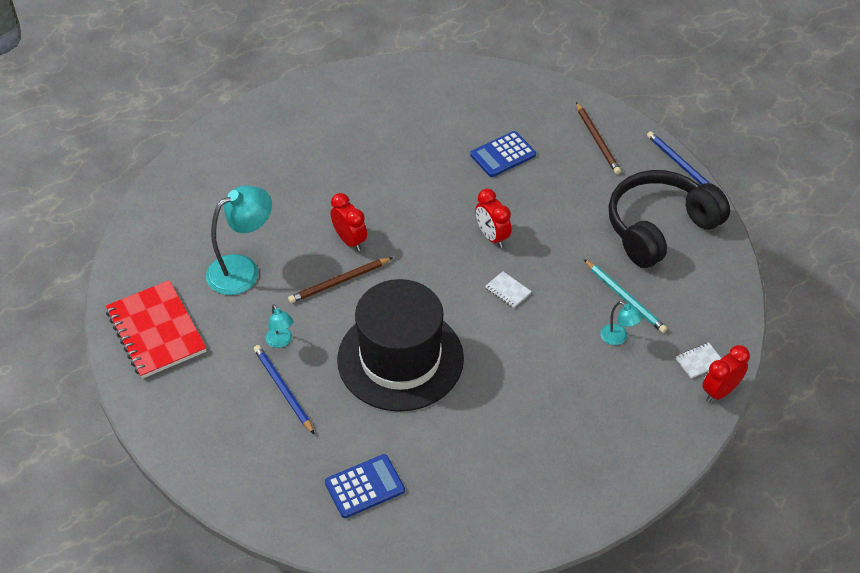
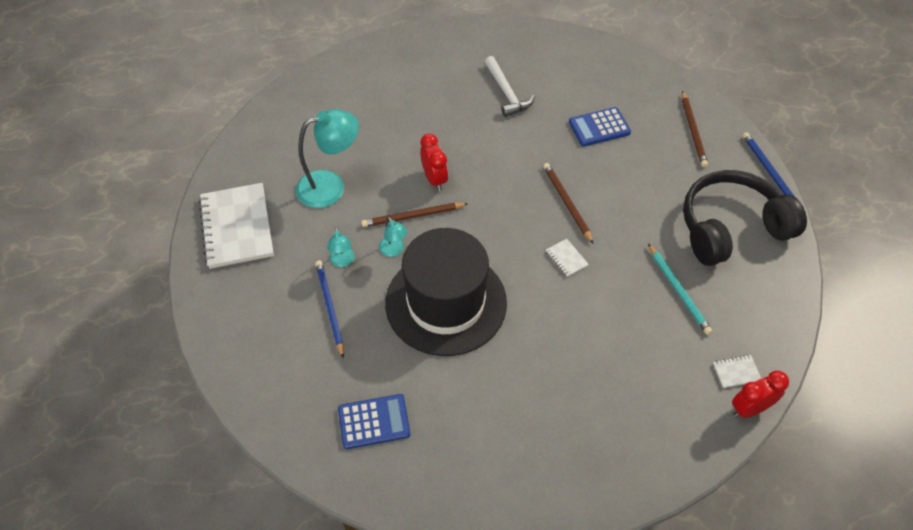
camera: 15 degrees right, 5 degrees up
(156, 331) = (237, 227): red notebook -> white notebook
(397, 137) = (506, 93): none -> white hammer
(492, 236) = (566, 203): red clock -> brown pencil
(618, 338) = (661, 329): turquoise lamp -> turquoise lamp (394, 251)

